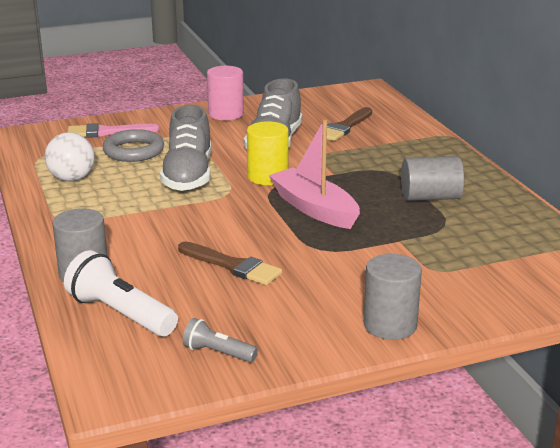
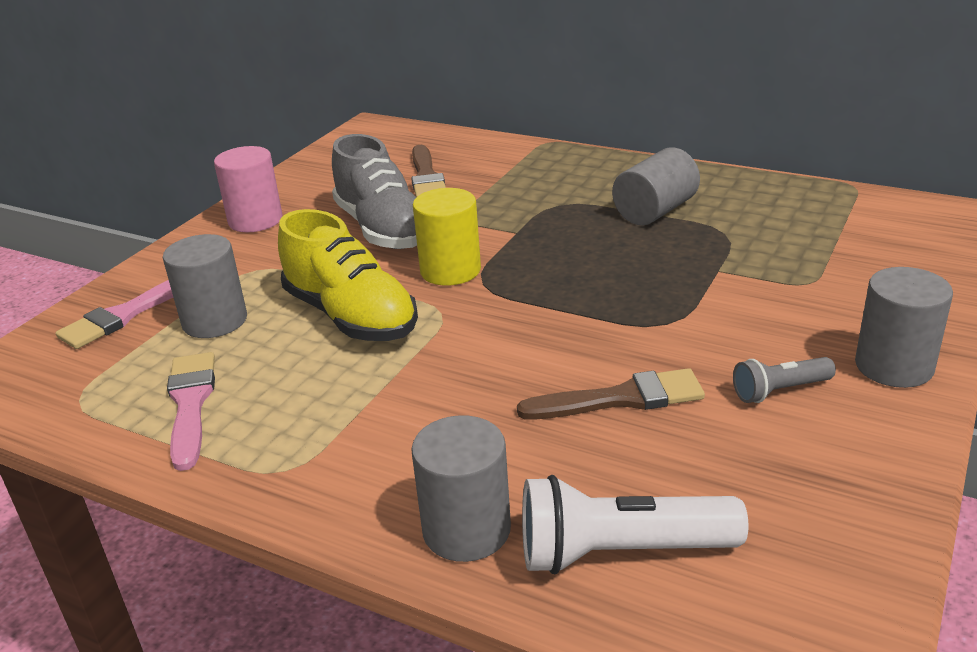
camera: 40 degrees left, 5 degrees up
(72, 179) = (190, 404): white ball -> pink brush
(134, 151) = (215, 321): grey ring -> grey cylinder
(188, 175) = (351, 316): grey shoe -> yellow shoe
(218, 353) = (822, 520): grey flashlight -> grey flashlight (780, 391)
(314, 209) = (572, 281): pink boat -> none

